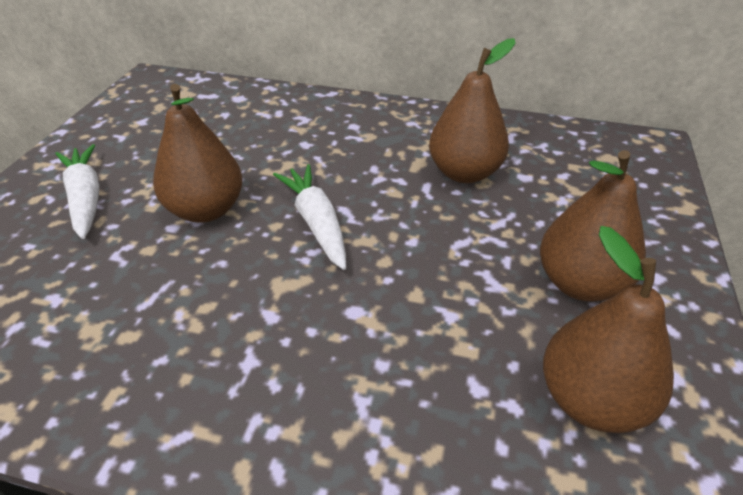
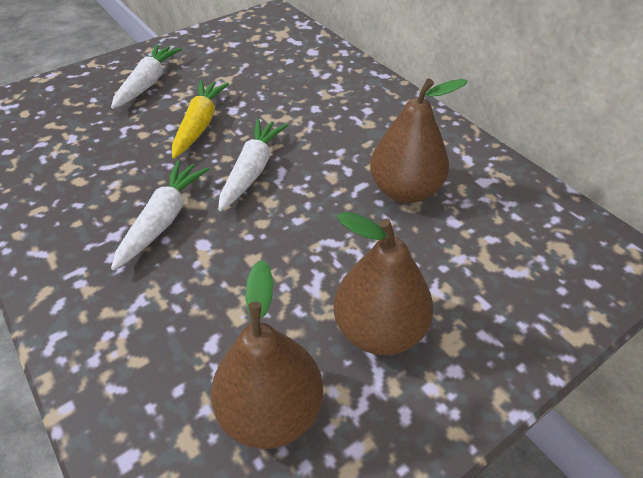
camera: 40 degrees right, 5 degrees up
(206, 210) = (200, 125): brown pear -> yellow carrot
(285, 315) = (163, 220): none -> white carrot

